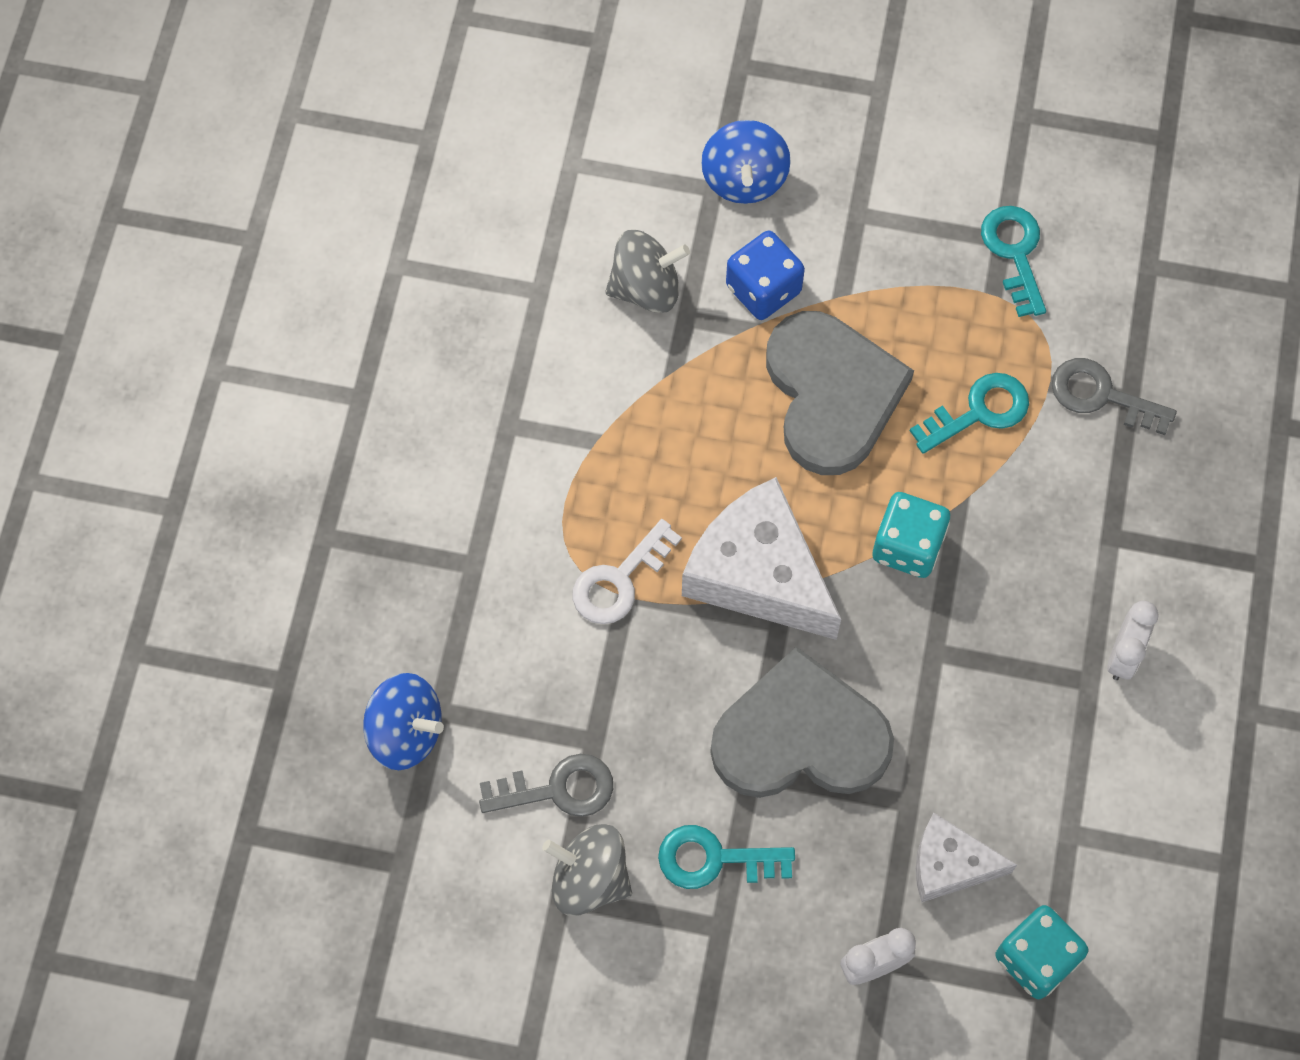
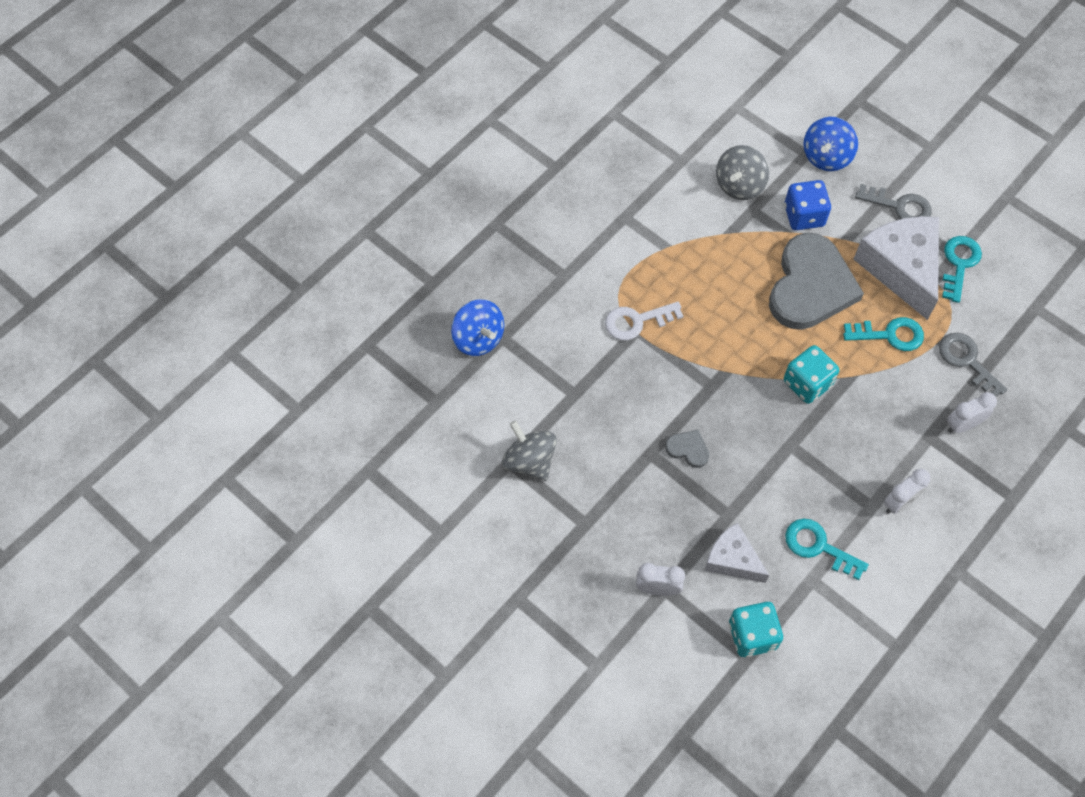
camera: 30 degrees right, 5 degrees down
(558, 789) = (540, 408): grey key -> grey key (899, 206)
(646, 288) = (739, 185): grey spinning top -> grey spinning top turned 105 degrees clockwise
(714, 859) = (602, 486): turquoise key -> turquoise key (818, 546)
(758, 573) = (715, 356): white cheese -> white cheese (901, 268)
(800, 736) = (688, 449): grey heart -> grey heart, size x0.40
(1145, 495) = (962, 425): none -> white clock

